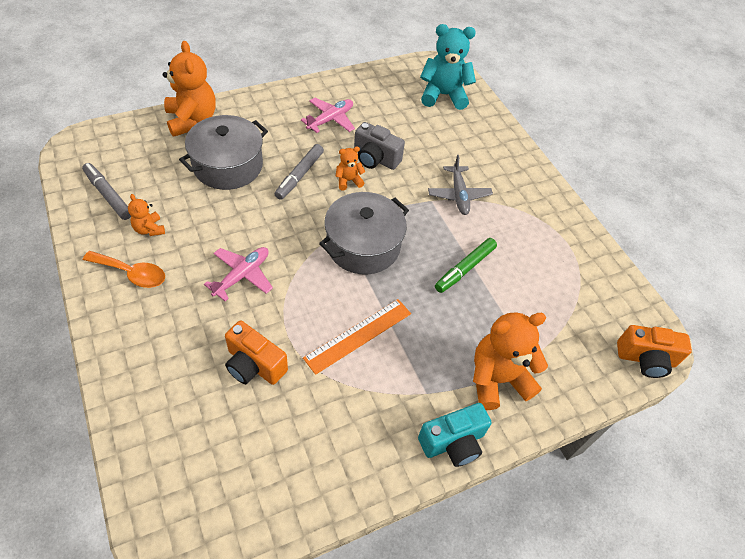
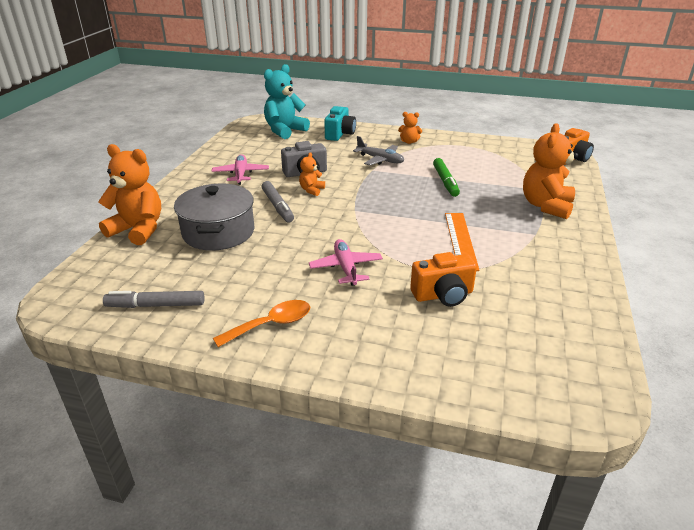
camera: 45 degrees left, 20 degrees down
(149, 229) = (232, 296): orange teddy bear -> orange teddy bear (409, 142)
(363, 245) = (380, 208): grey pot -> none
(453, 442) = (583, 240): turquoise camera -> turquoise camera (340, 134)

